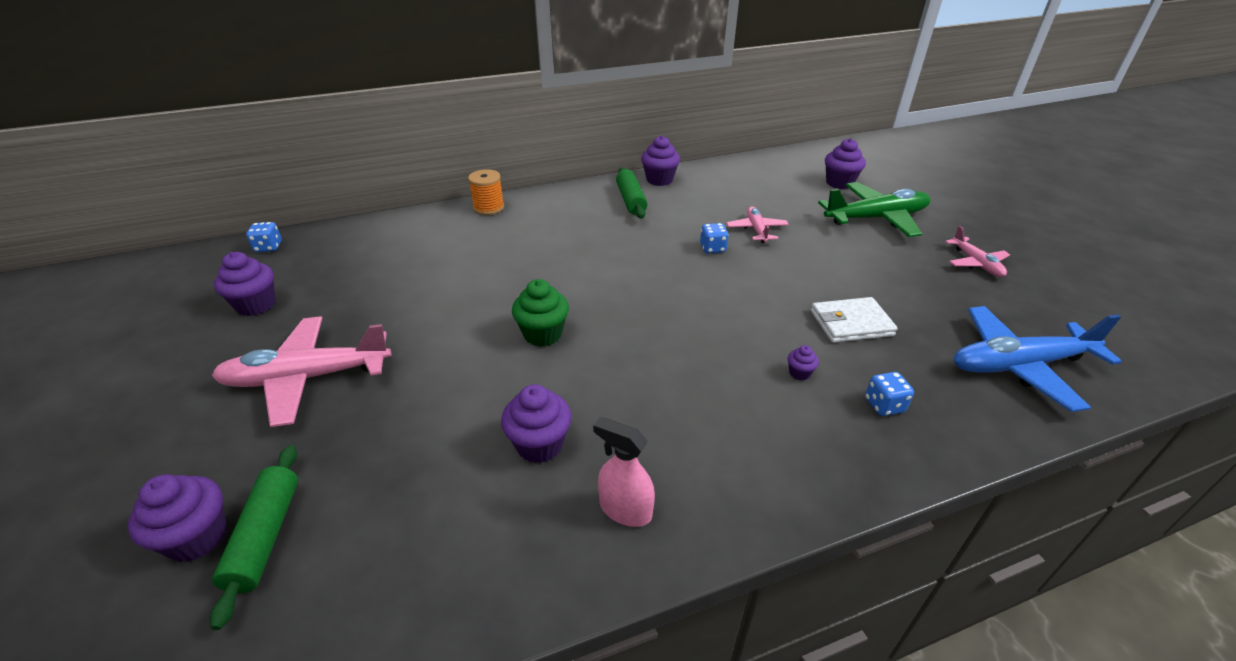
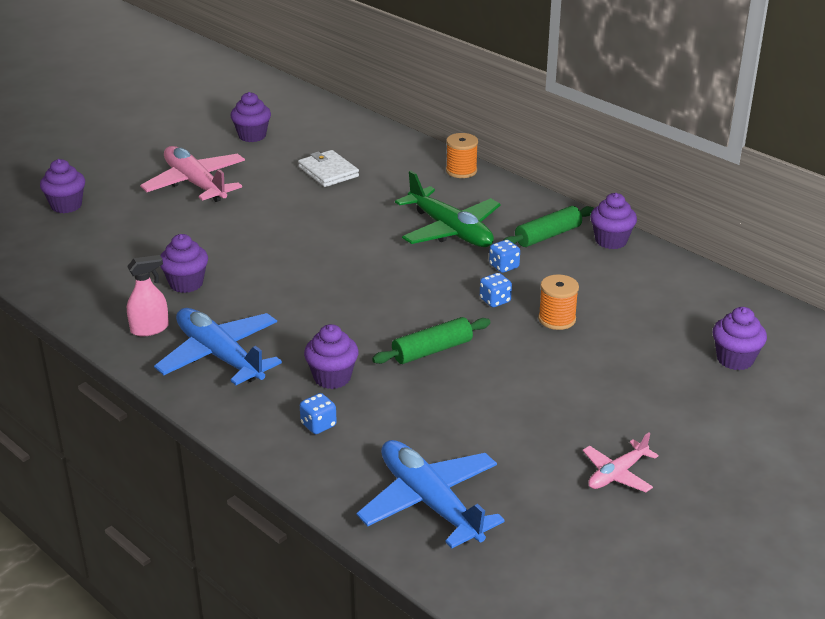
camera: 65 degrees right, 5 degrees down
(265, 536) = (76, 223): green rolling pin -> green rolling pin (432, 350)
(268, 247) = (320, 109): blue dice -> blue dice (504, 266)
(543, 334) = (299, 251): green cupcake -> none
(625, 509) = (150, 329): pink spray bottle -> pink spray bottle turned 60 degrees clockwise
(721, 453) = (219, 356): none -> blue plane
(756, 230) = (557, 319): pink plane -> orange spool
(799, 373) = (332, 377): purple cupcake -> purple cupcake, size x1.98
(851, 323) = (426, 397): white wallet -> white wallet (328, 172)
(876, 218) = (663, 395): green plane -> green plane (450, 230)

